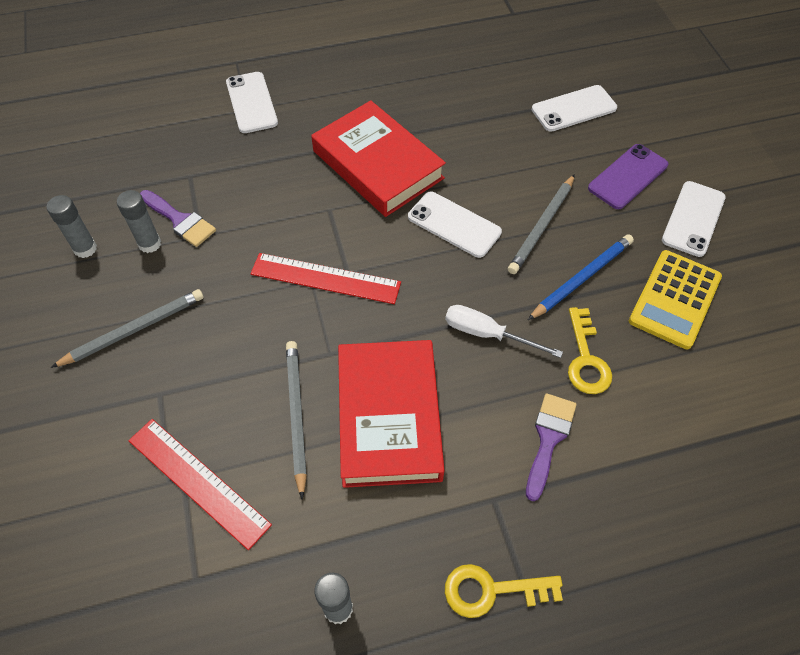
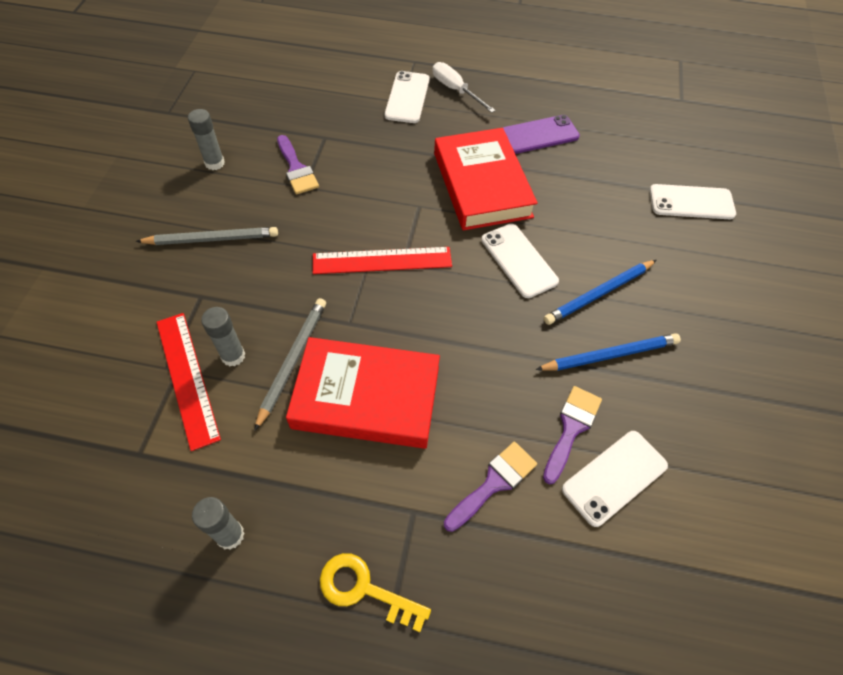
camera: 25 degrees right, 0 degrees up
(149, 244) = (263, 178): grey glue stick -> grey glue stick (233, 356)
(325, 279) = (382, 261): red ruler -> red ruler turned 45 degrees counterclockwise
(389, 417) = (366, 397): red book -> red book turned 75 degrees clockwise
(487, 334) = (493, 366): white screwdriver -> white screwdriver (455, 90)
(542, 226) = (599, 293): grey pencil -> blue pencil
(586, 359) = (571, 428): yellow key -> purple brush
(628, 177) = (710, 282): purple phone -> purple phone (539, 135)
(674, 299) = (691, 413): yellow calculator -> none
(693, 218) = (755, 346): white phone -> white phone (614, 477)

